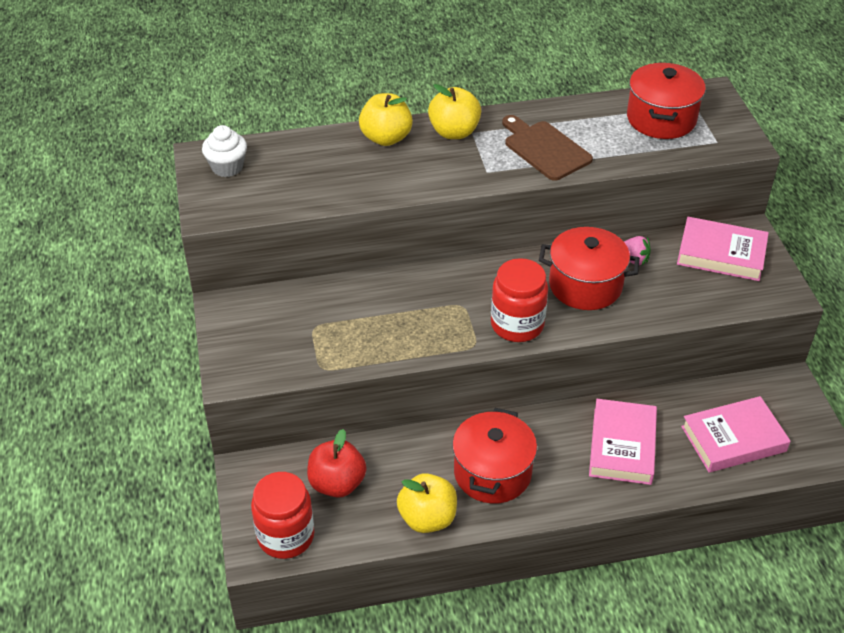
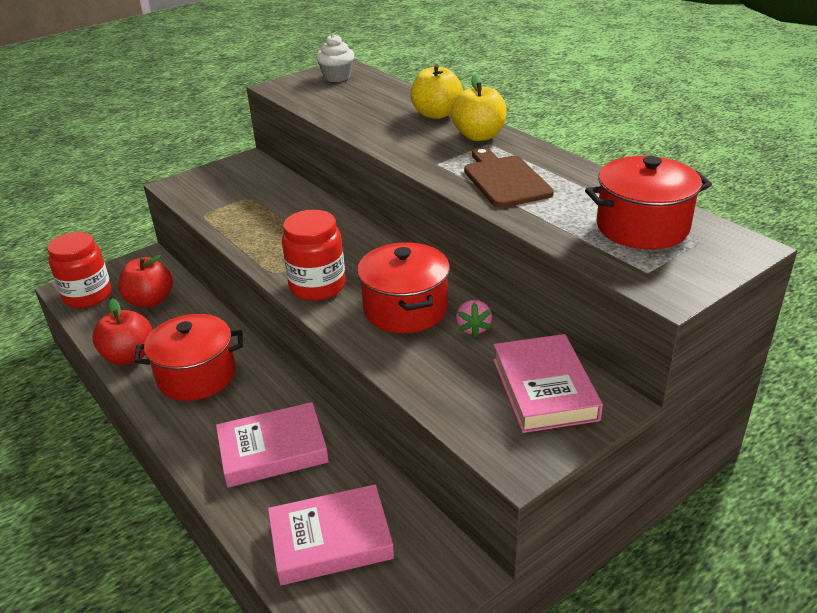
camera: 65 degrees right, 10 degrees down
(427, 518) = (129, 356): yellow apple -> red apple
(544, 149) = (505, 180): brown cutting board -> brown cutting board turned 45 degrees counterclockwise
(733, 439) = (331, 540): pink book -> pink book turned 60 degrees counterclockwise

